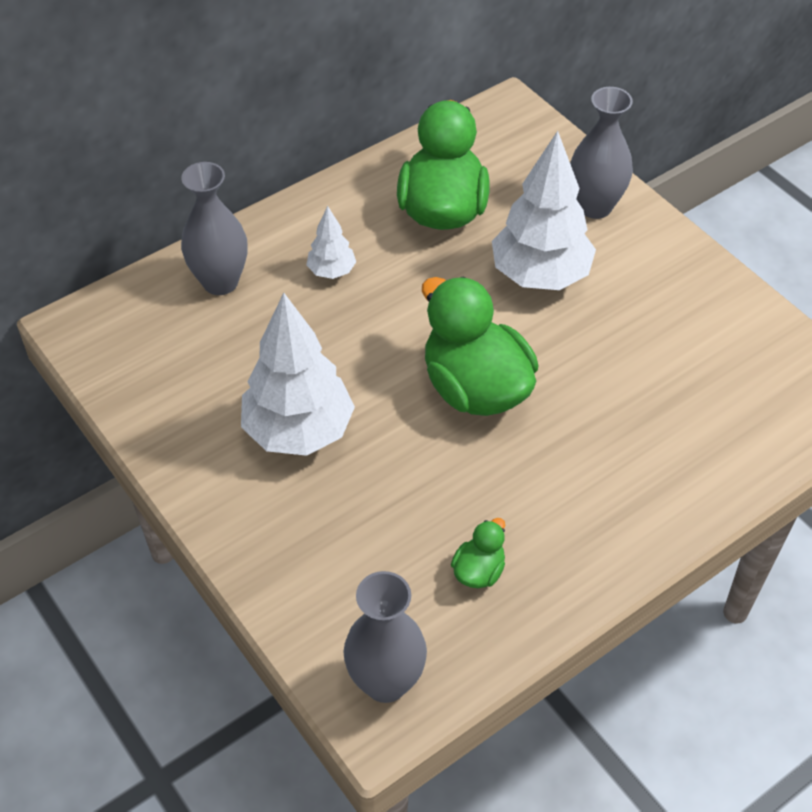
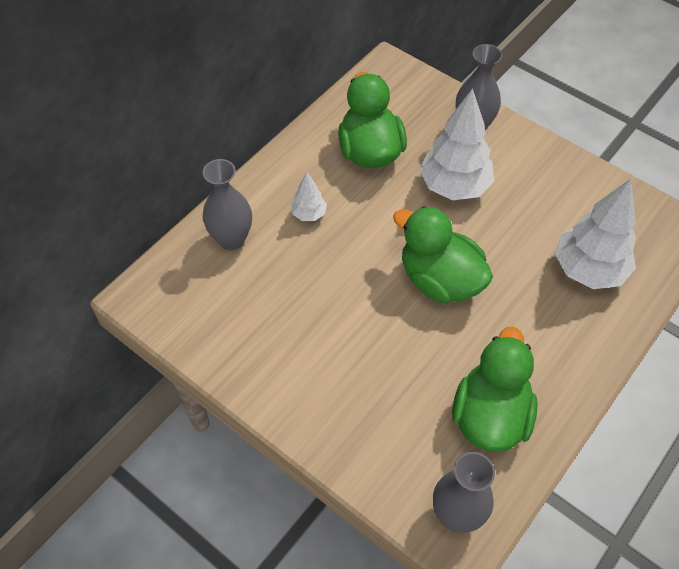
camera: 15 degrees left, 5 degrees up
(299, 431) = (329, 341): white tree -> white tree (588, 270)
(479, 571) = (490, 416): green duck -> green duck, size x2.24

